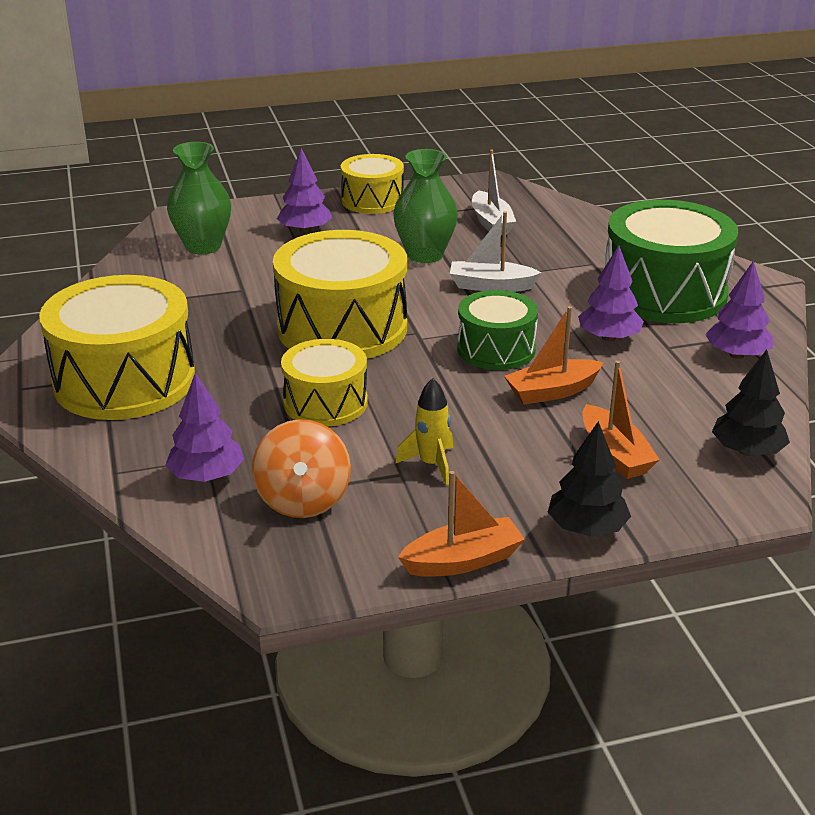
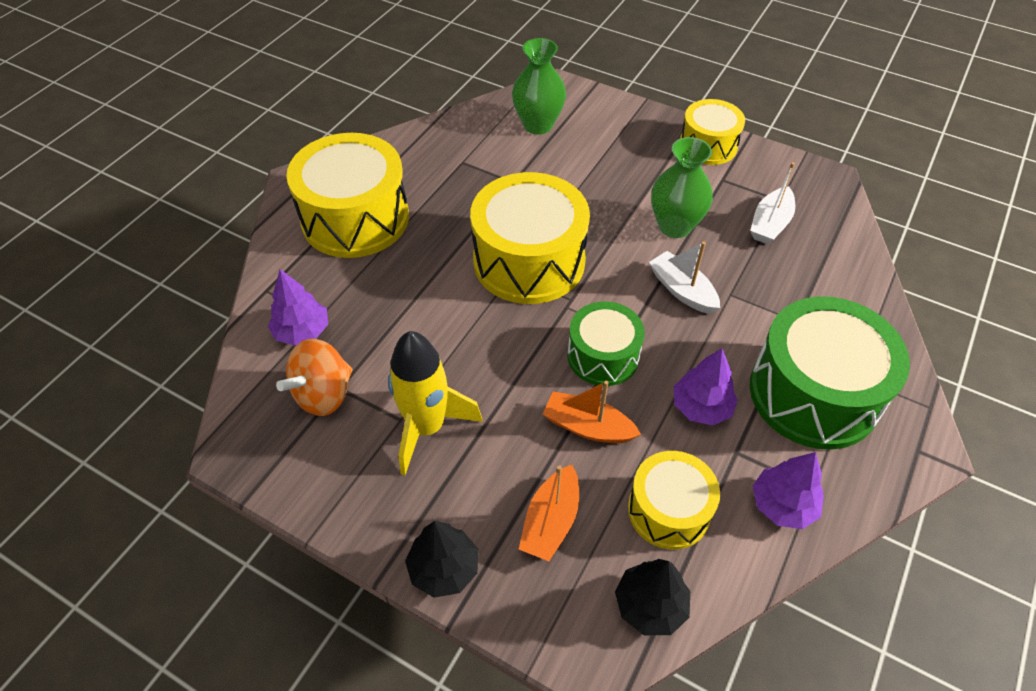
camera: 45 degrees right, 20 degrees up
(305, 231) = (621, 149): purple tree -> none
(325, 403) = (435, 322): yellow drum -> yellow drum (668, 510)
(431, 464) = (426, 427): yellow rocket -> yellow rocket, size x1.82
(463, 561) = (341, 524): orange boat -> none

